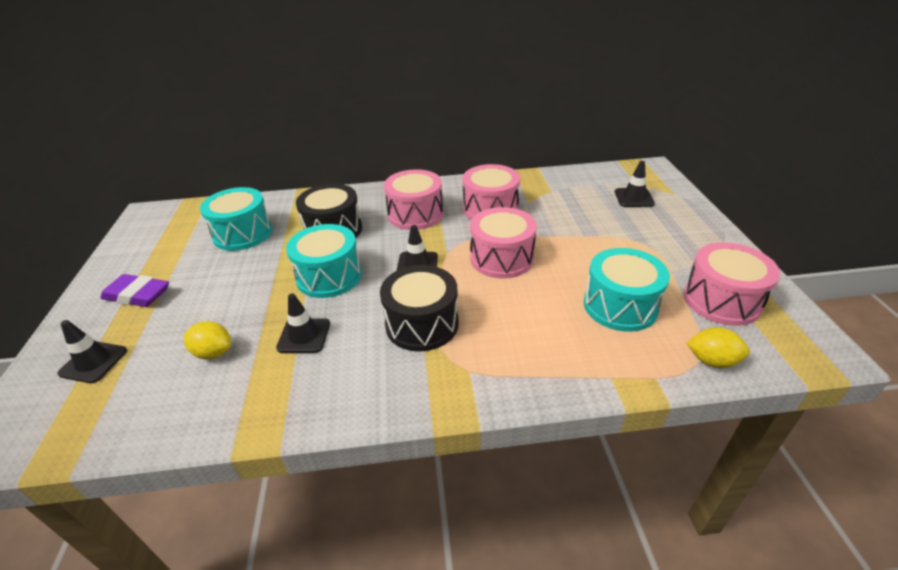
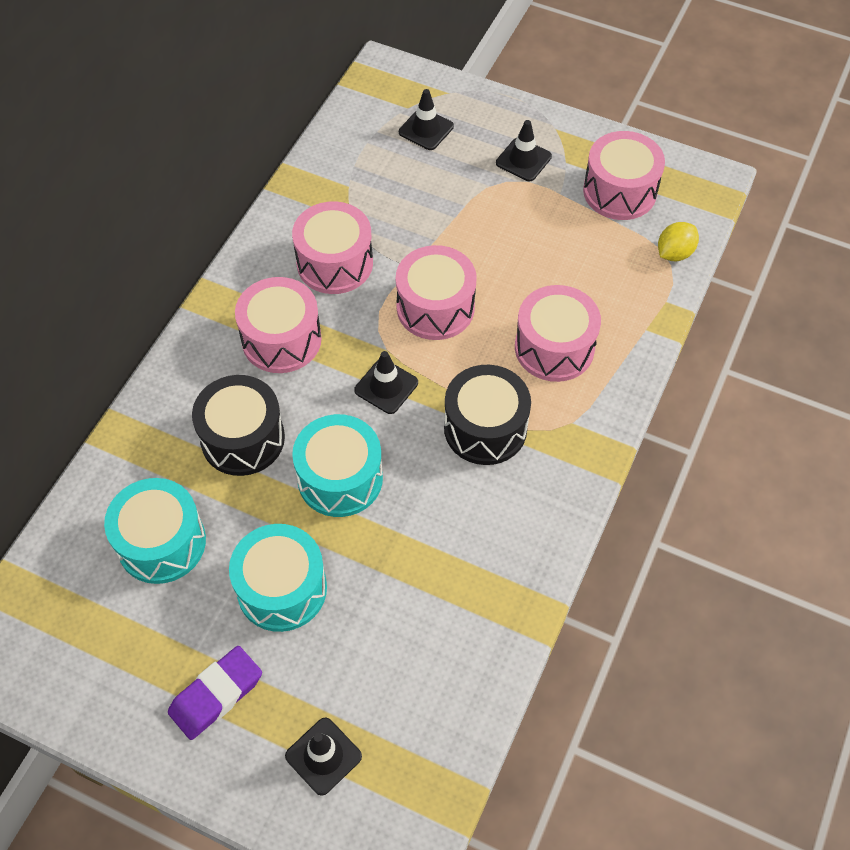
camera: 60 degrees left, 20 degrees up
(213, 353) = (394, 630): yellow lemon -> none
(304, 336) = (427, 537): black traffic cone -> black traffic cone (523, 160)
(530, 329) = (554, 348): none -> pink drum
(620, 306) = (574, 264): turquoise drum -> turquoise drum (282, 589)

